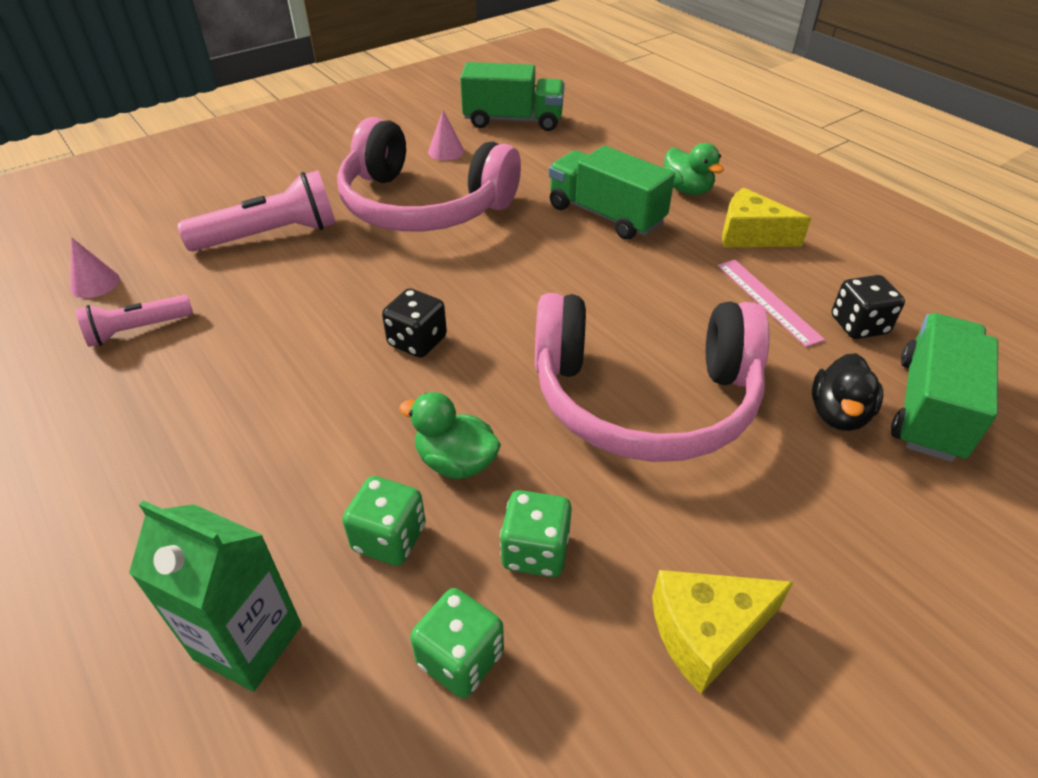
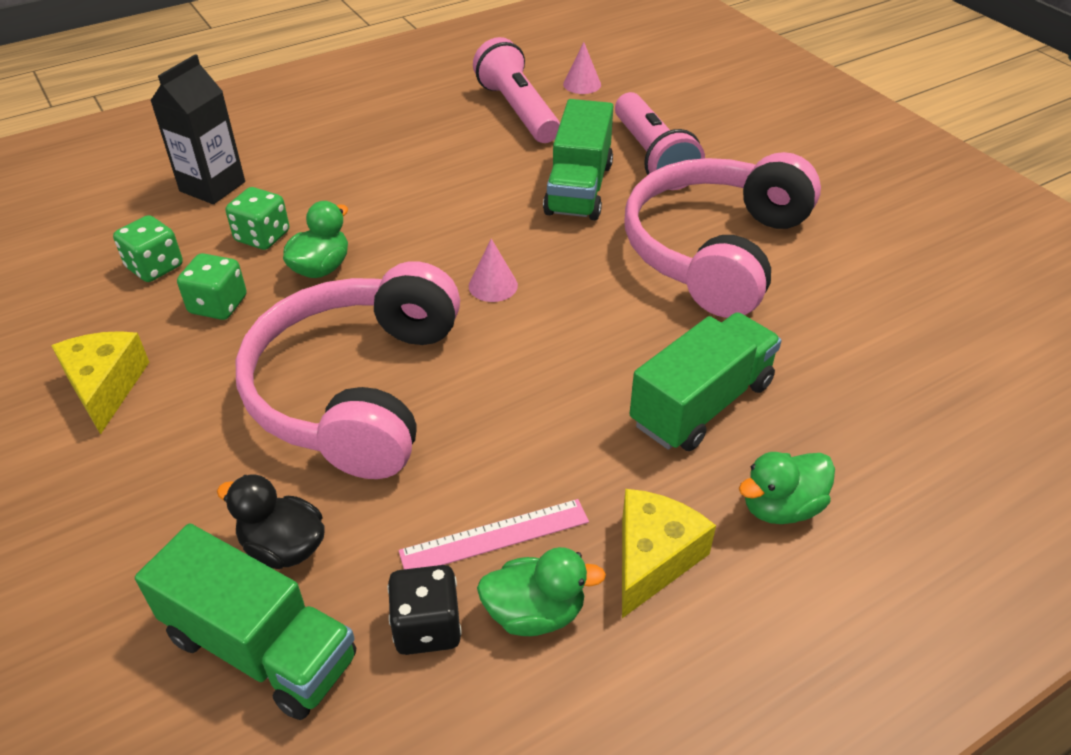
camera: 95 degrees right, 0 degrees up
(137, 330) = (517, 110): pink flashlight -> pink flashlight, size x1.66
(248, 642) = (212, 186): green carton -> black carton
(417, 341) = (474, 248): black dice -> none
(446, 151) = (852, 269): pink cone -> pink cone (493, 285)
(513, 121) = (964, 334): green truck -> green truck (579, 188)
(818, 279) = (535, 613): none -> green duck

